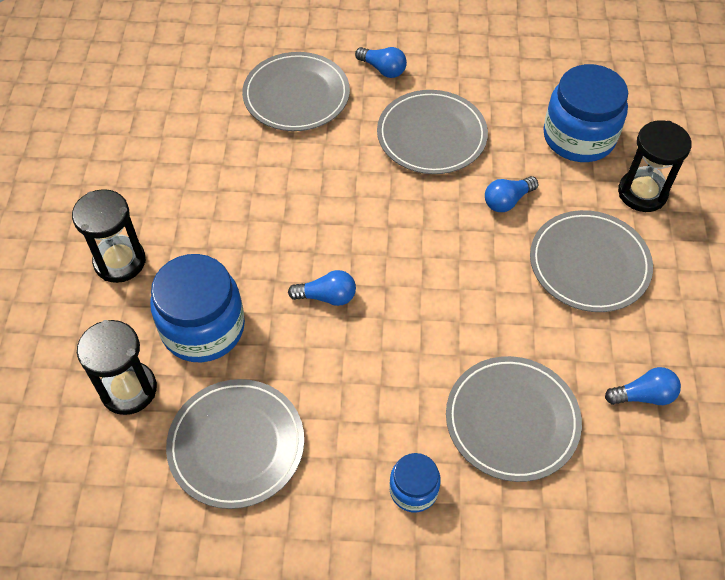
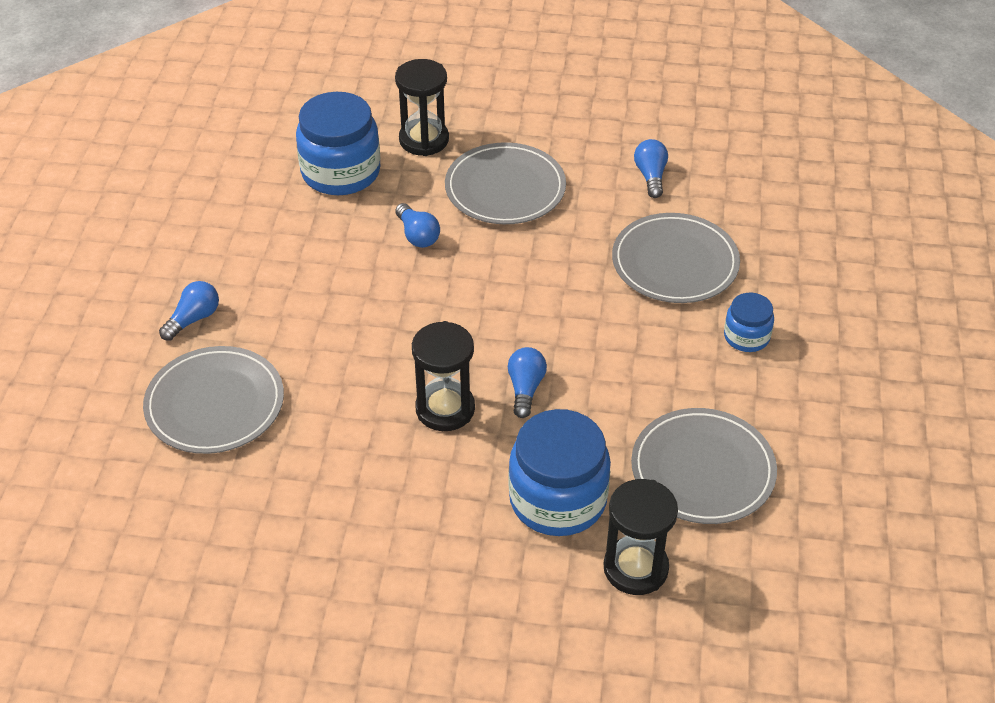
camera: 85 degrees left, 10 degrees down
(120, 261) = (454, 585): black hourglass -> black hourglass (445, 409)
(431, 135) = (312, 285): grey plate -> none

